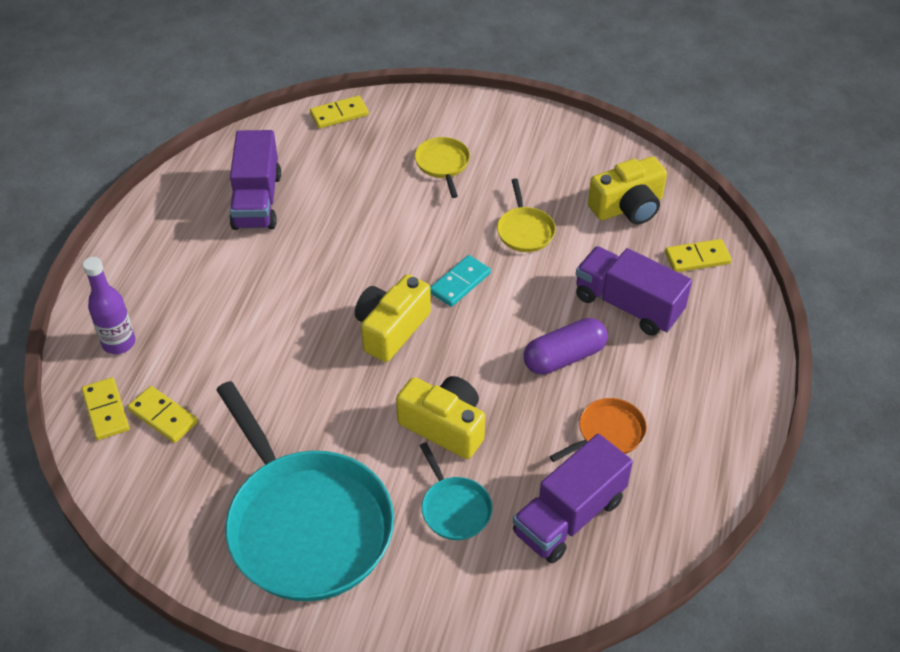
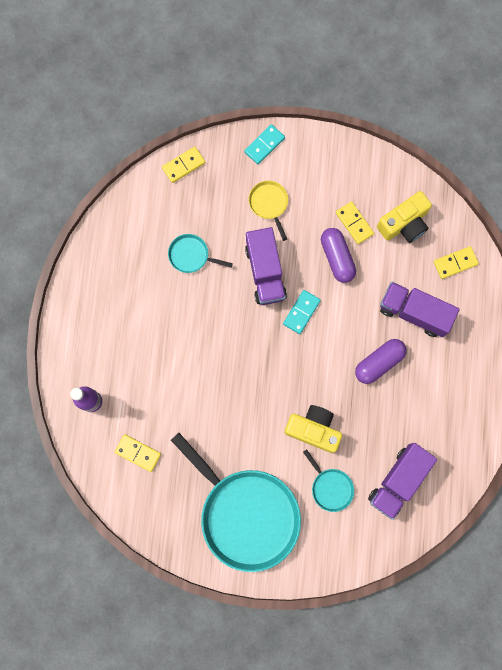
camera: 10 degrees left, 30 degrees up
(106, 410) = (101, 455): yellow domino -> yellow domino (354, 223)
(257, 201) = (147, 261): purple truck -> purple truck (265, 272)
(320, 202) = (191, 255): none -> turquoise pan
(391, 329) = (264, 359): yellow camera -> none
(451, 108) = (264, 145): none -> turquoise domino
(525, 231) = (337, 258): yellow pan -> purple capsule
(608, 433) = (413, 417): orange pan -> none

